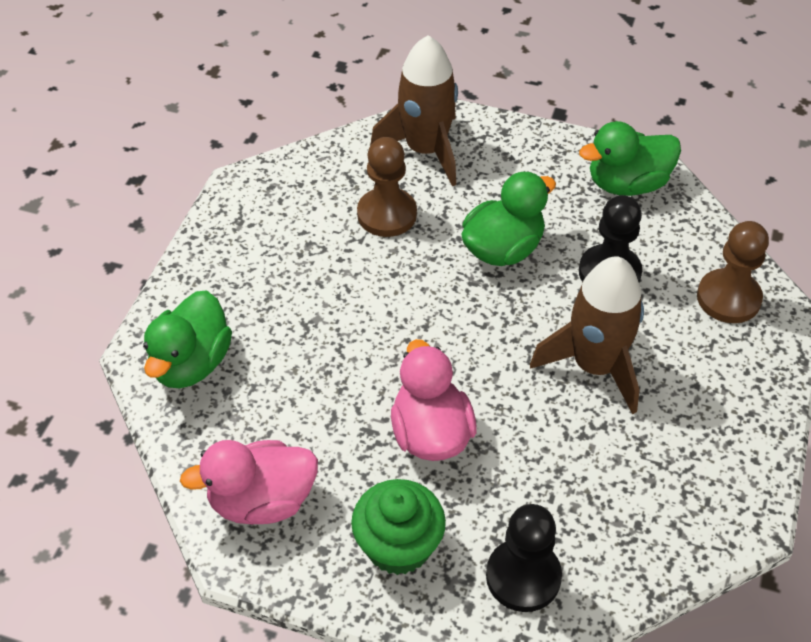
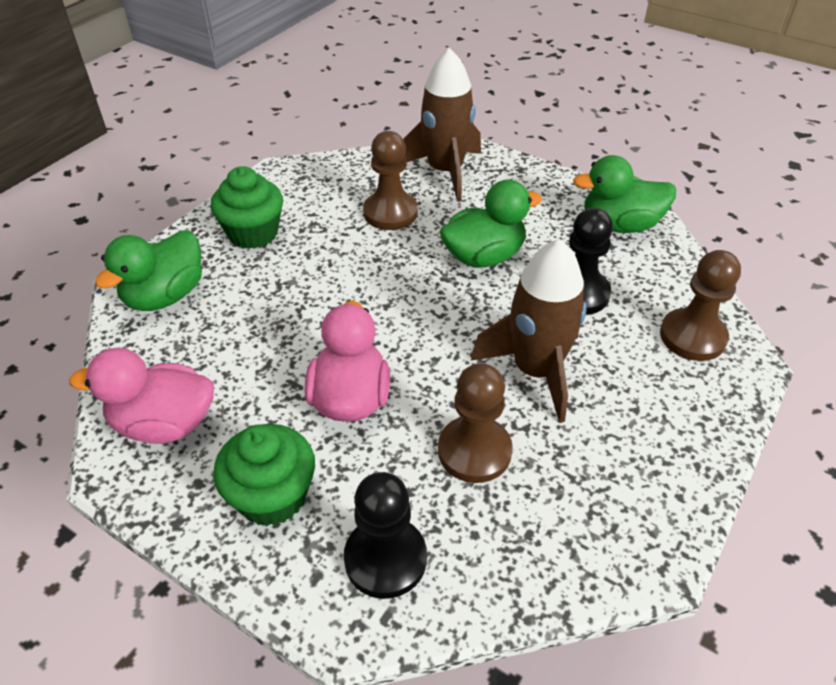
camera: 15 degrees right, 5 degrees down
(249, 269) = (253, 233): none -> green cupcake
(565, 459) = (474, 451): none -> brown pawn

